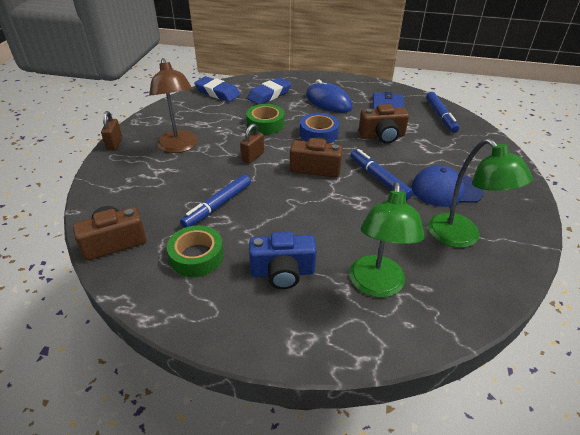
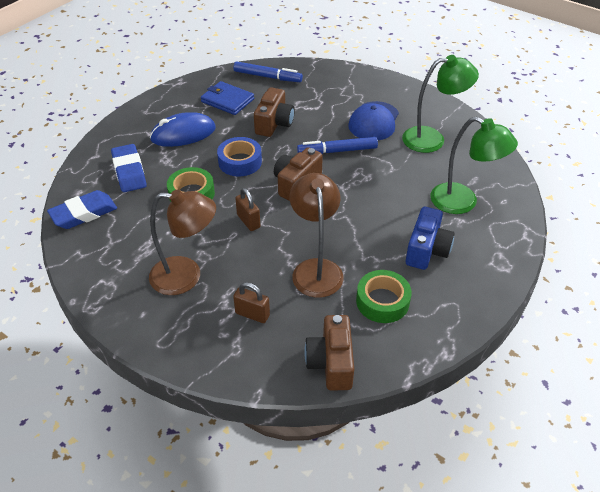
camera: 65 degrees left, 5 degrees up
(114, 144) = (134, 337): brown padlock -> brown padlock (252, 314)
(218, 206) = (316, 269): blue marker -> brown lamp

